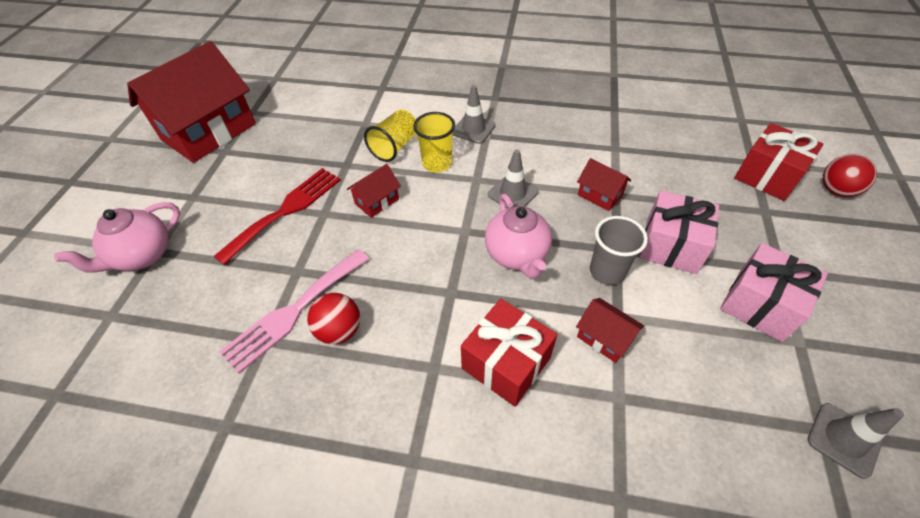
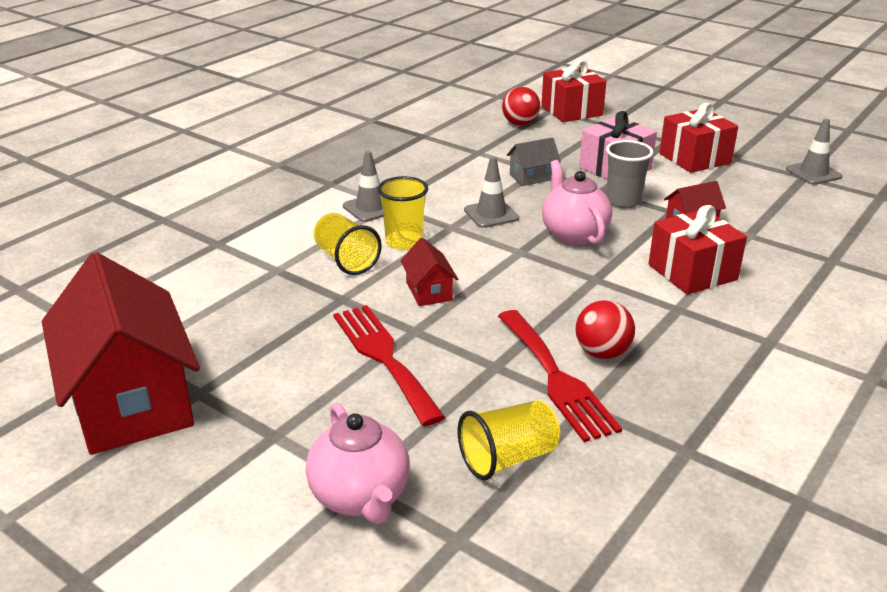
camera: 65 degrees left, 20 degrees down
(193, 314) = (508, 458): none -> yellow cup
(294, 311) = (556, 378): pink fork -> red fork
(517, 255) = (573, 234): pink teapot -> pink teapot turned 120 degrees counterclockwise
(599, 195) = (532, 177): red house -> grey house
(760, 304) = (694, 158): pink gift -> red gift
(836, 190) = (607, 96): red ball -> red ball (520, 124)

